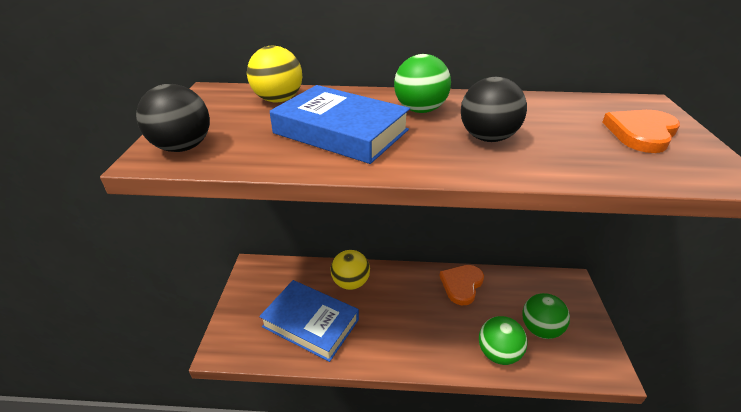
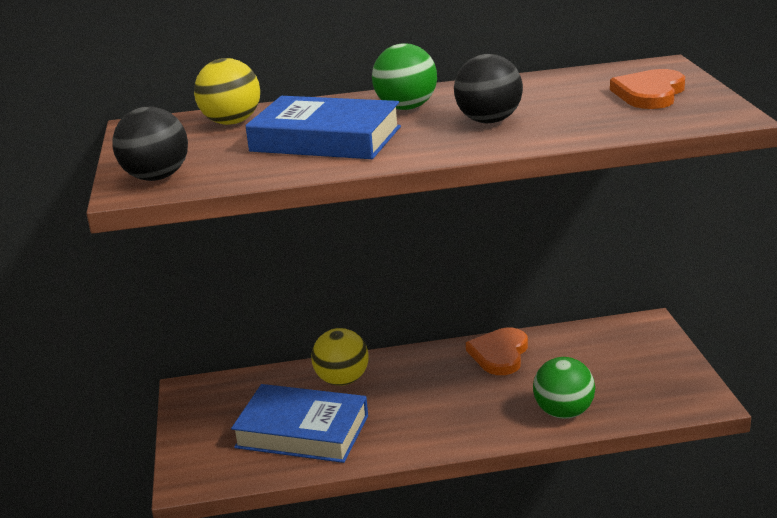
camera: 10 degrees left, 10 degrees down
(540, 329) = (613, 379): green ball -> none

